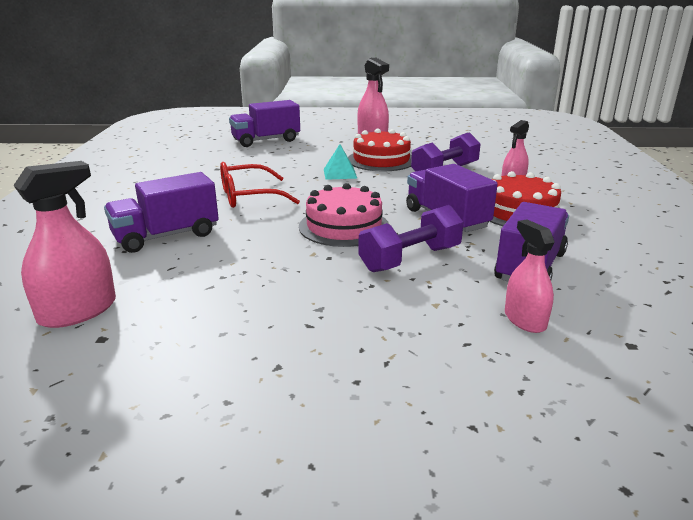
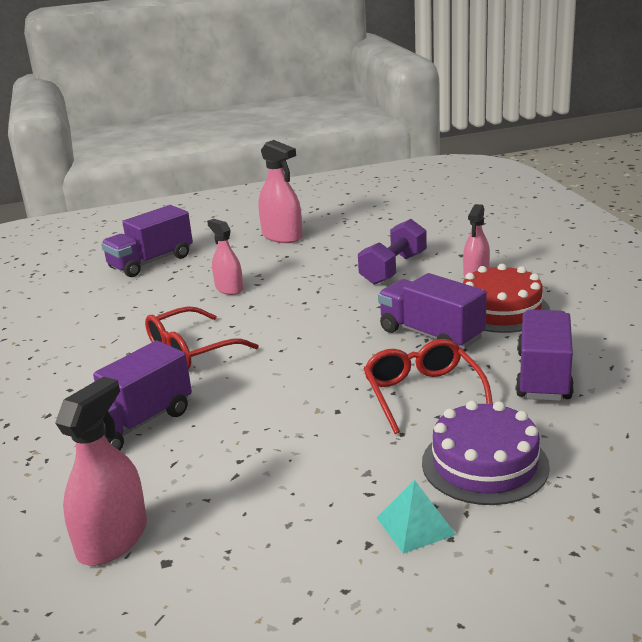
camera: 15 degrees left, 0 degrees up
(340, 173) = (276, 295): turquoise pyramid -> turquoise pyramid (415, 526)
(344, 226) = (328, 368): pink cake -> none
(381, 160) = (312, 266): red cake -> none
(410, 259) = (422, 393): purple dumbbell -> red glasses
(430, 325) = (484, 464): none -> purple cake
(525, 320) = (567, 437): pink spray bottle -> pink spray bottle (229, 288)

